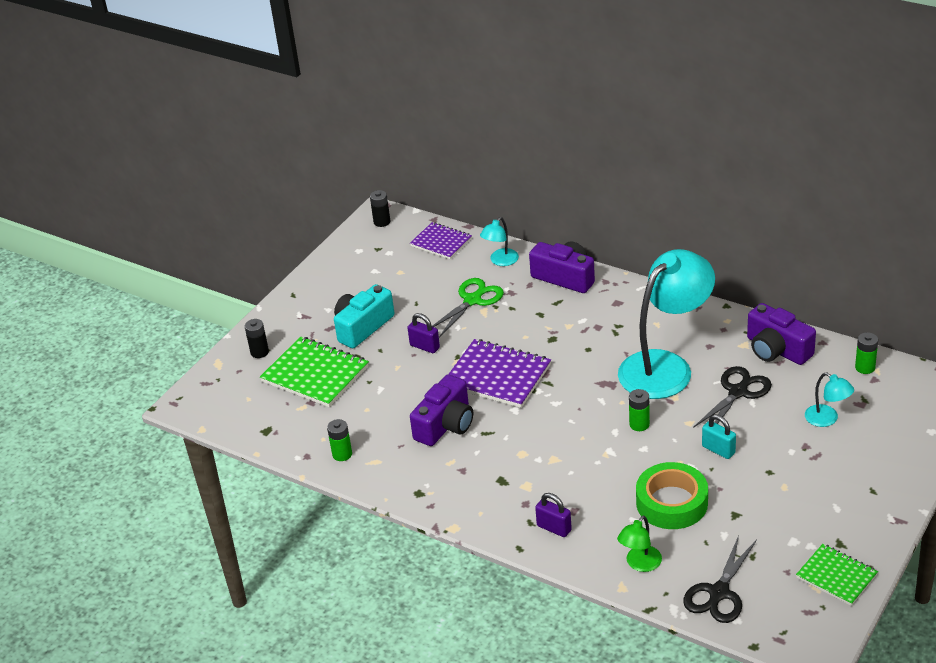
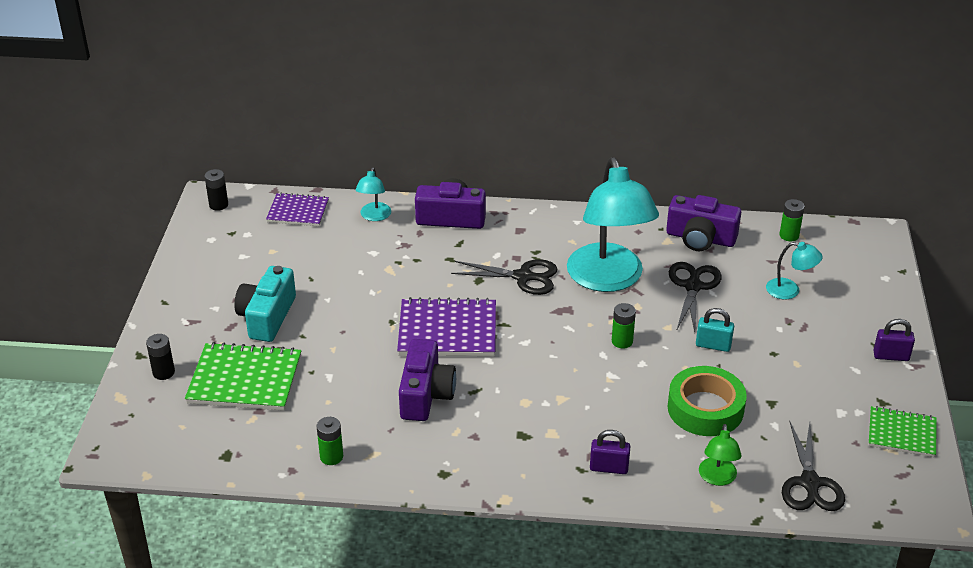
camera: 30 degrees left, 0 degrees up
(425, 346) = (349, 320): purple padlock -> purple padlock (891, 356)
(473, 300) = (370, 261): green scissors -> none
(592, 345) = (523, 277): none -> black scissors
(665, 366) = (608, 279): turquoise lamp -> turquoise lamp turned 150 degrees clockwise

